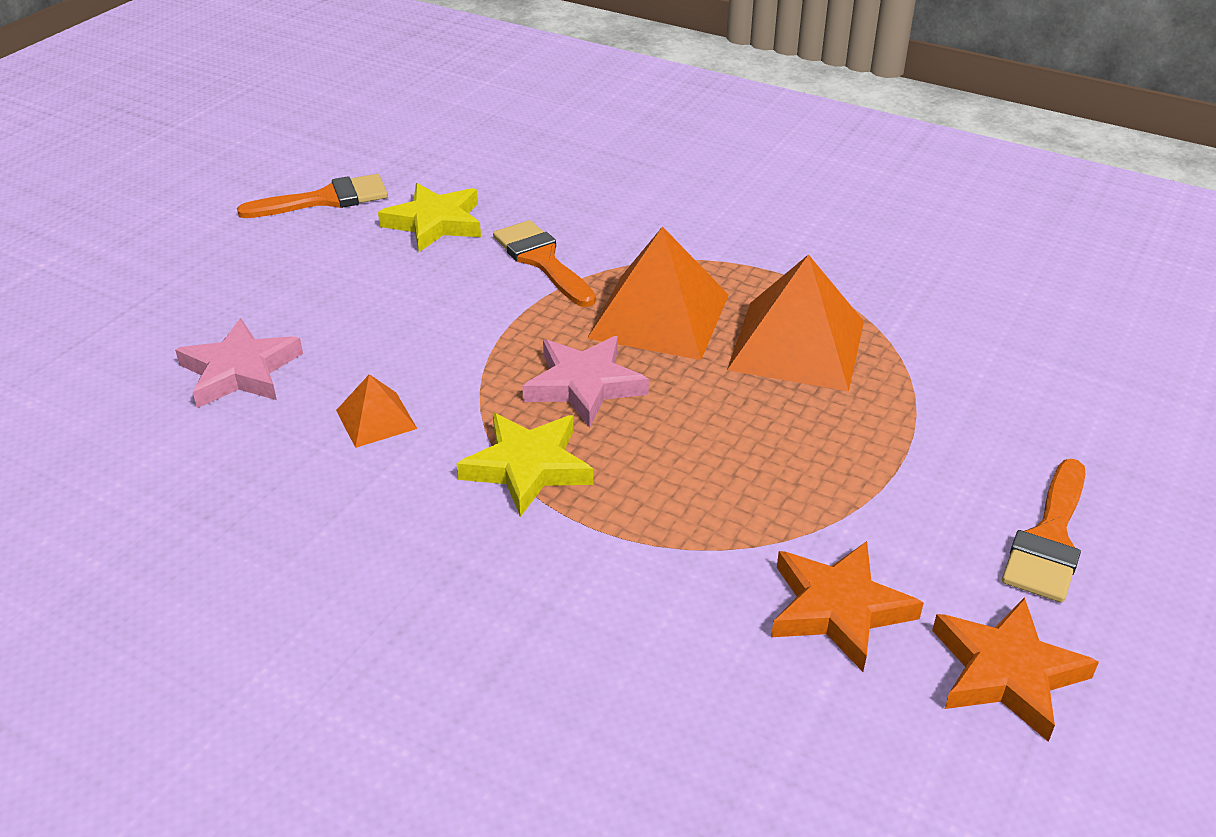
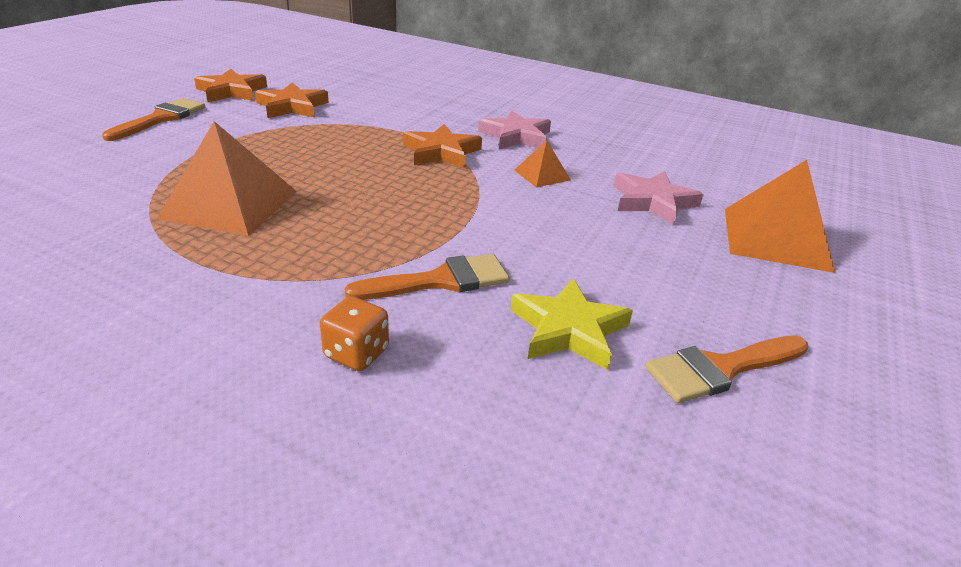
camera: 175 degrees right, 5 degrees down
(527, 467) = (441, 152): yellow star -> orange star
(542, 260) = (440, 281): orange brush -> orange brush turned 75 degrees counterclockwise
(584, 385) = (405, 186): pink star -> pink star (516, 136)
(610, 205) = (356, 353): none -> orange dice
(659, 316) = (335, 228): orange pyramid -> orange pyramid (775, 238)

